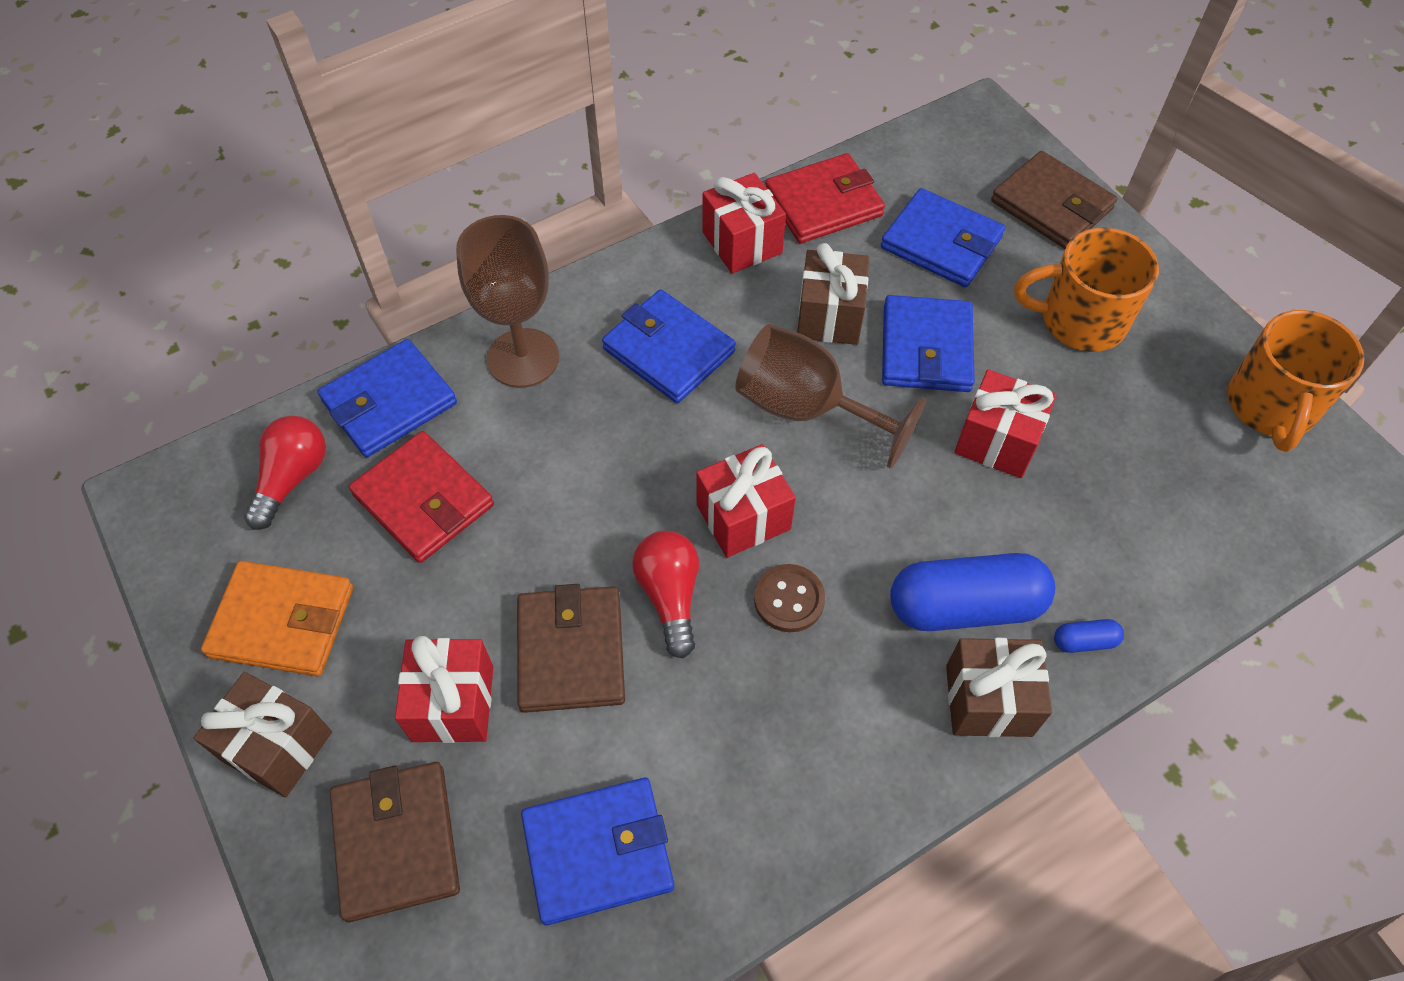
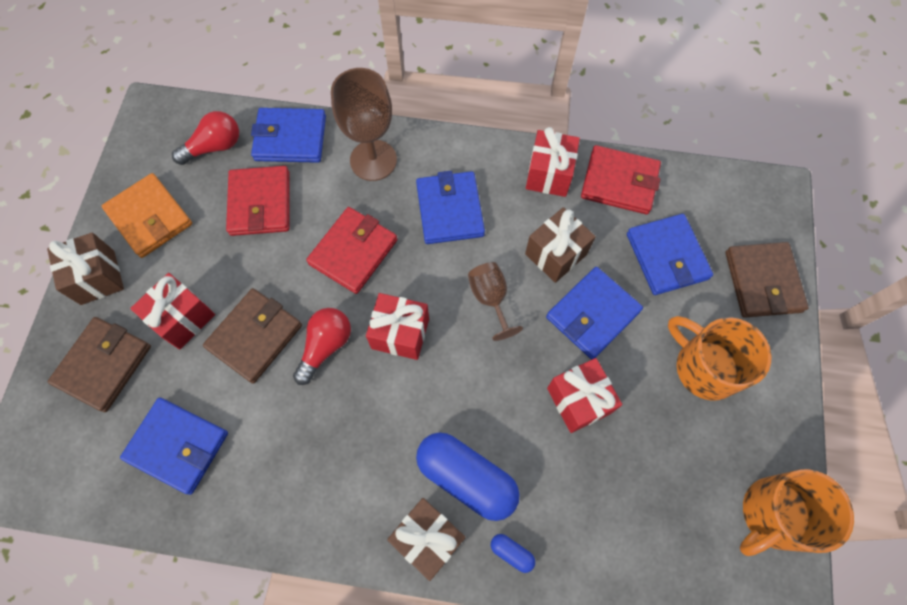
camera: 40 degrees right, 10 degrees up
(599, 471) = (353, 252): none -> red wallet
(789, 599) = (380, 397): brown button -> none
(806, 409) = (490, 299): brown goblet -> brown goblet, size x0.60

